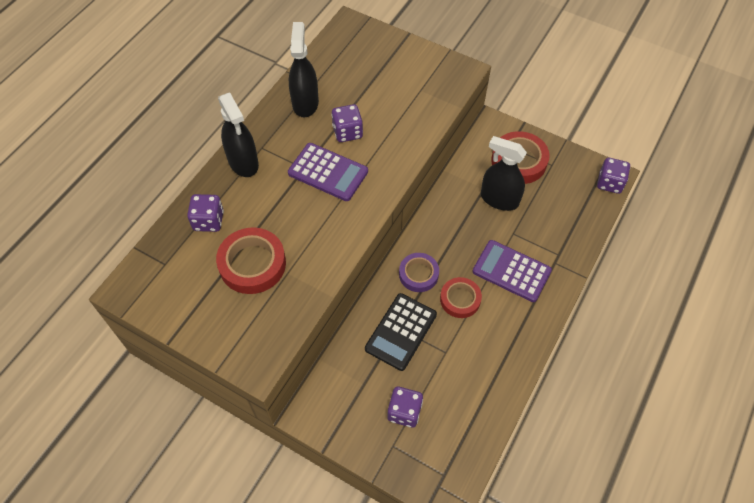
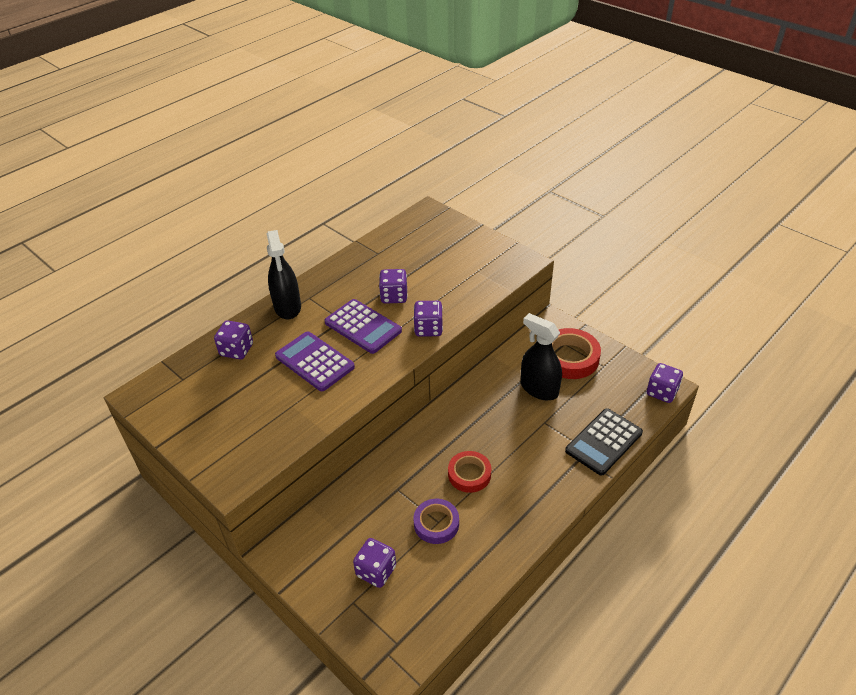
camera: 15 degrees right, 15 degrees down
(252, 264) = (262, 392): red tape -> none
(305, 103) = (363, 267): black spray bottle -> none
(393, 164) = (428, 329): none -> purple dice
(401, 332) = (398, 493): black calculator -> black calculator (604, 442)
(418, 274) = (434, 443): purple tape -> purple tape (436, 524)
(511, 271) = (532, 457): purple calculator -> purple calculator (314, 362)

